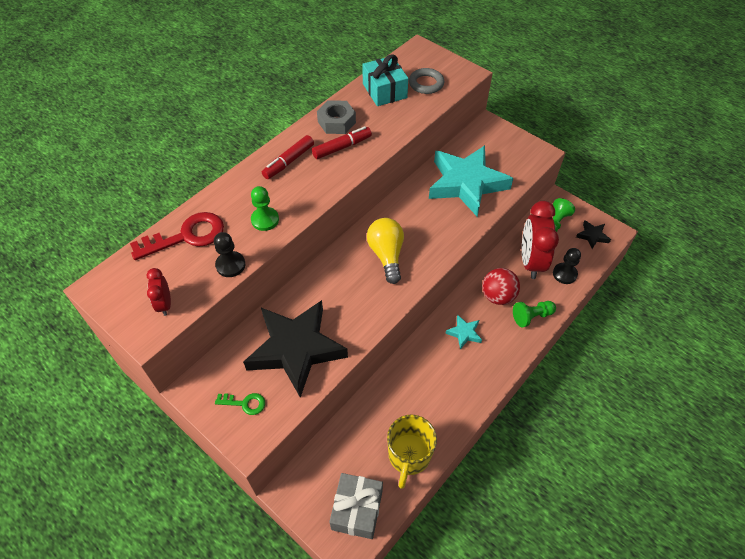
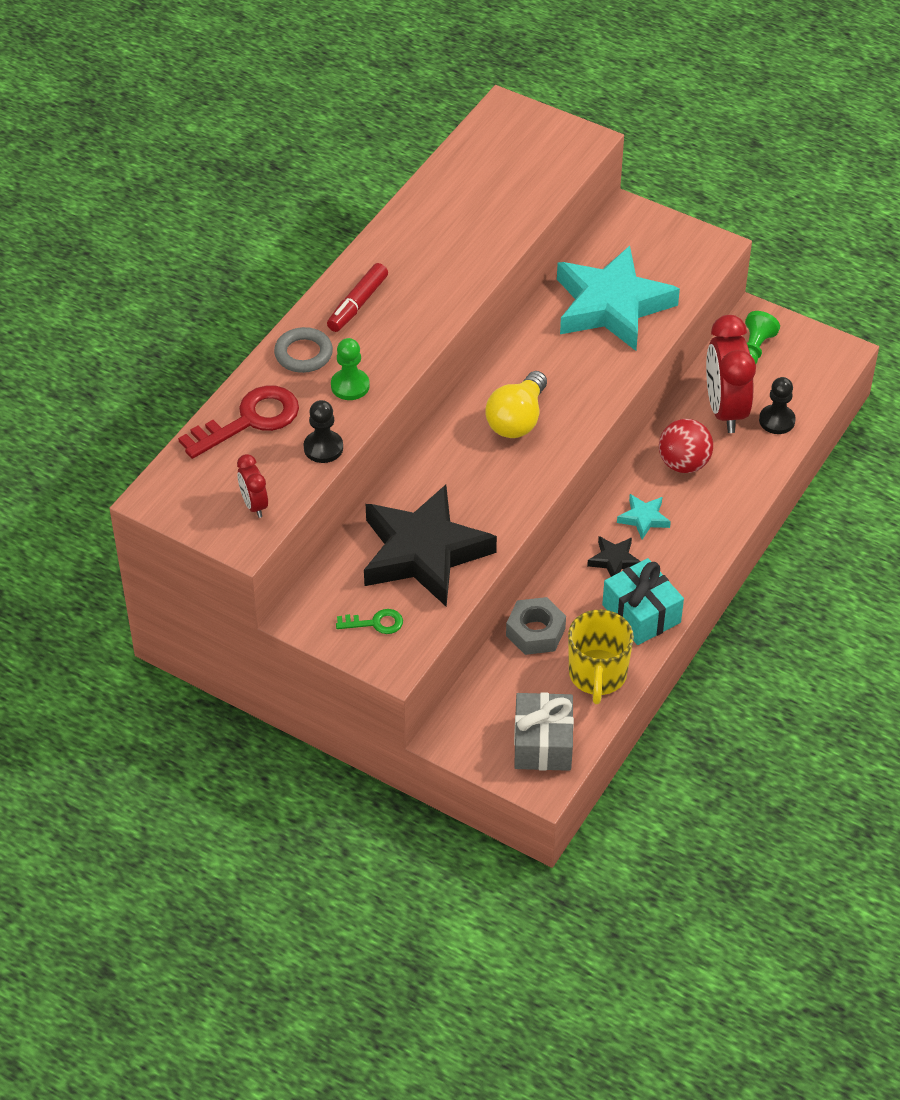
camera: 10 degrees left, 5 degrees down
(336, 122) = (409, 239): grey nut -> grey nut (535, 632)
(342, 147) = (428, 274): red marker -> none
(384, 91) = (468, 183): turquoise gift -> turquoise gift (641, 613)
(386, 255) = (517, 419): yellow light bulb -> yellow light bulb turned 135 degrees counterclockwise
(426, 84) = (528, 164): grey ring -> grey ring (303, 354)
(532, 316) = (737, 484): green pawn -> none
(592, 236) = (811, 362): black star -> black star (614, 560)

